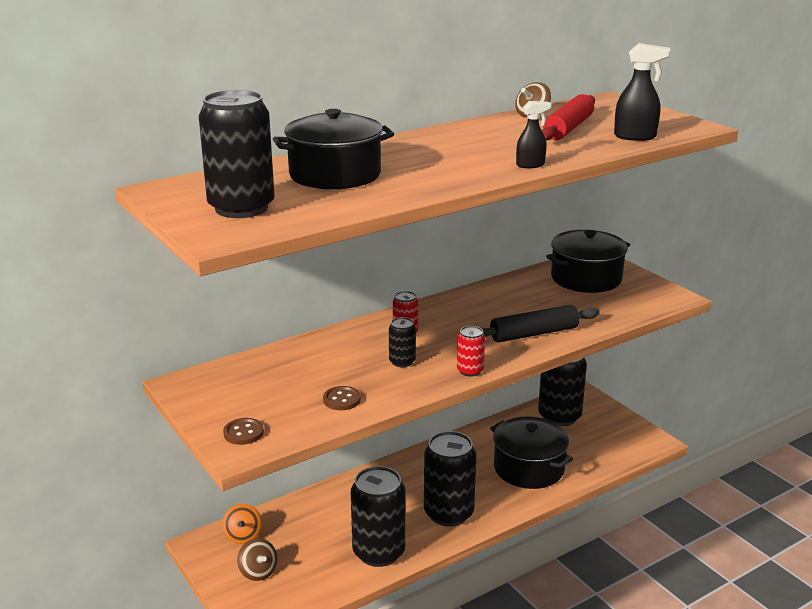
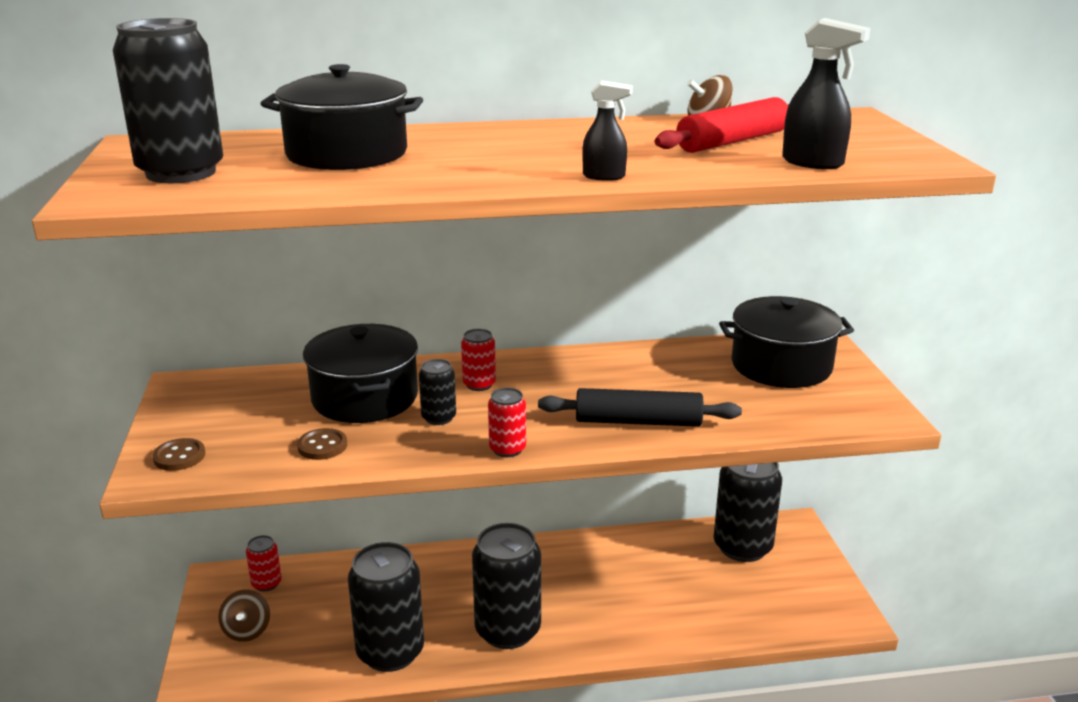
camera: 25 degrees right, 0 degrees up
(243, 536) = (266, 583): orange spinning top -> red can
(528, 468) = (651, 603): black pot -> black pot (365, 398)

